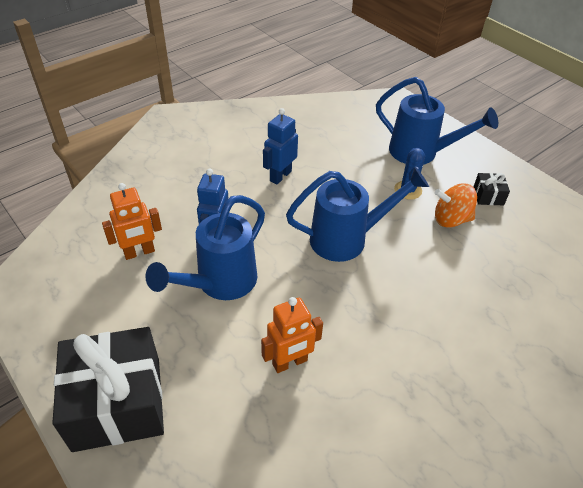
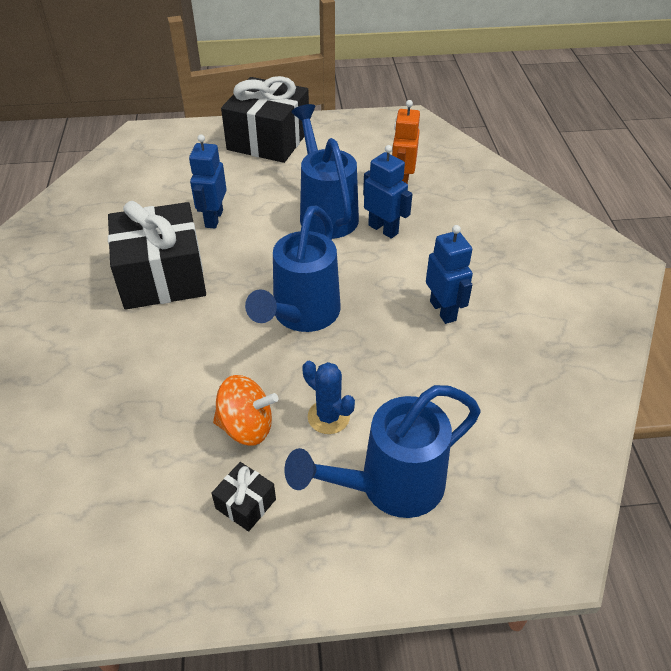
camera: 125 degrees right, 0 degrees up
(290, 362) = (213, 218): orange robot -> blue robot
(389, 349) = (162, 276): none -> black gift
(451, 219) = (246, 427): orange spinning top -> orange spinning top turned 60 degrees clockwise

